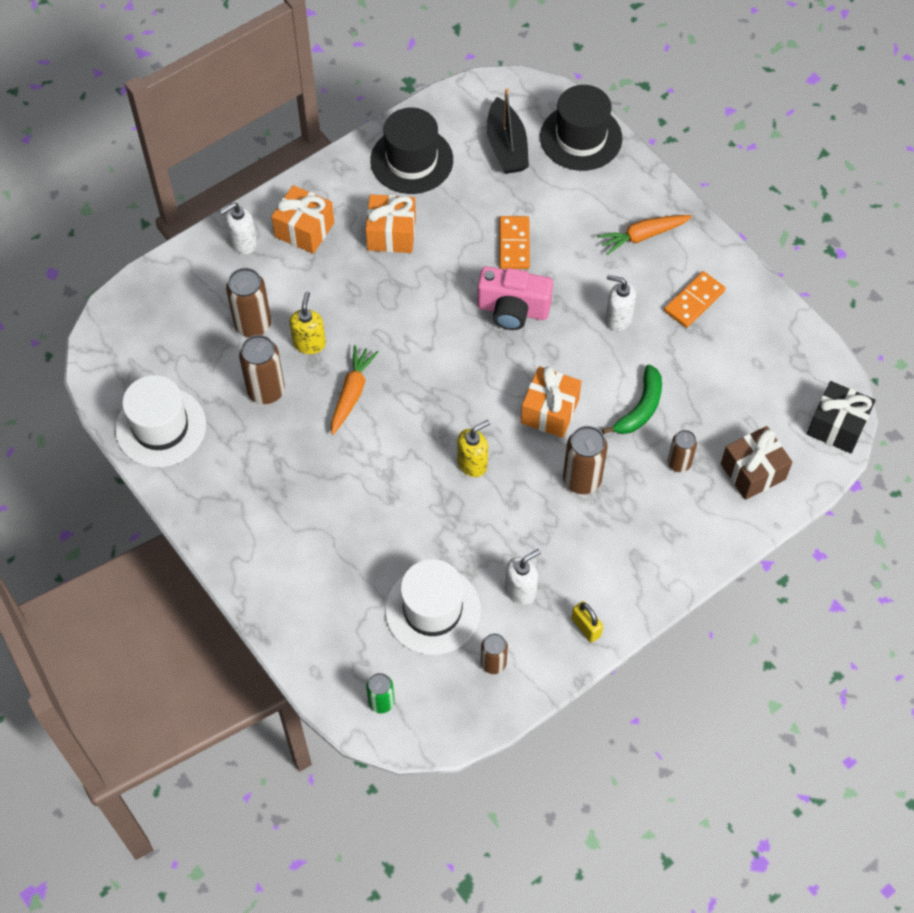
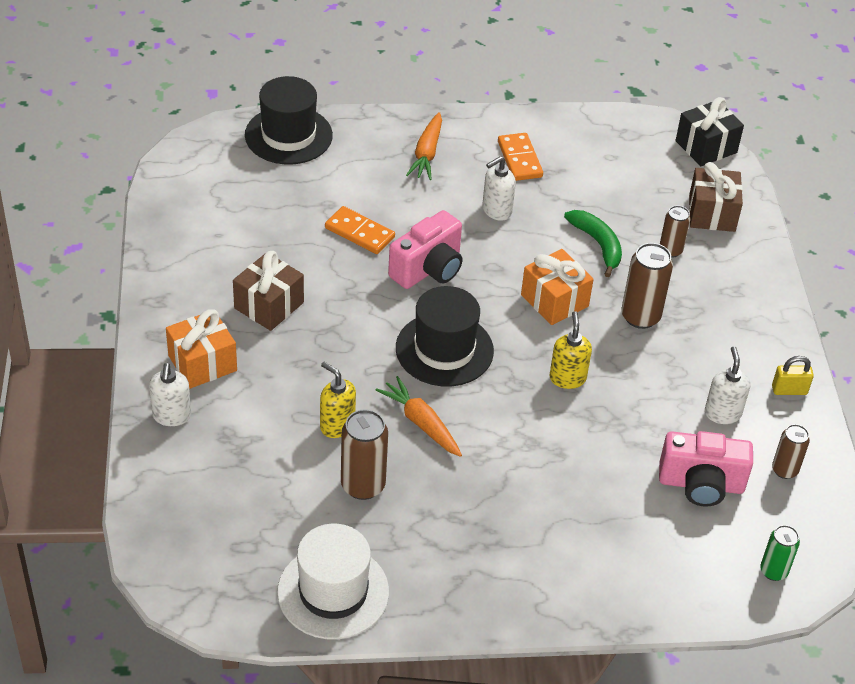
camera: 60 degrees left, 15 degrees down
(253, 325) = (277, 457): brown can -> none
(391, 234) = (269, 305): orange gift -> brown gift
(411, 160) = (200, 250): black hat -> black hat (444, 349)
(432, 610) = (701, 484): white hat -> pink camera
(506, 146) = (250, 183): black boat -> none

